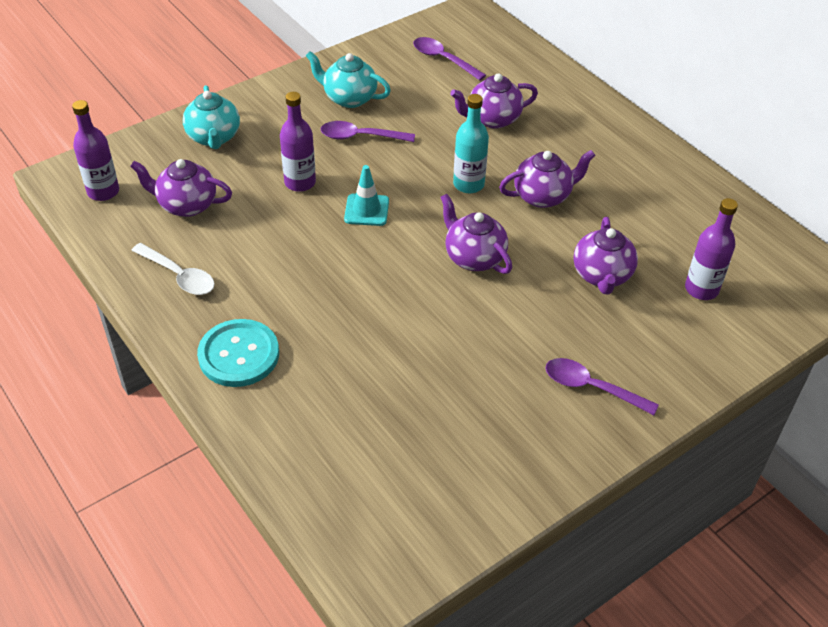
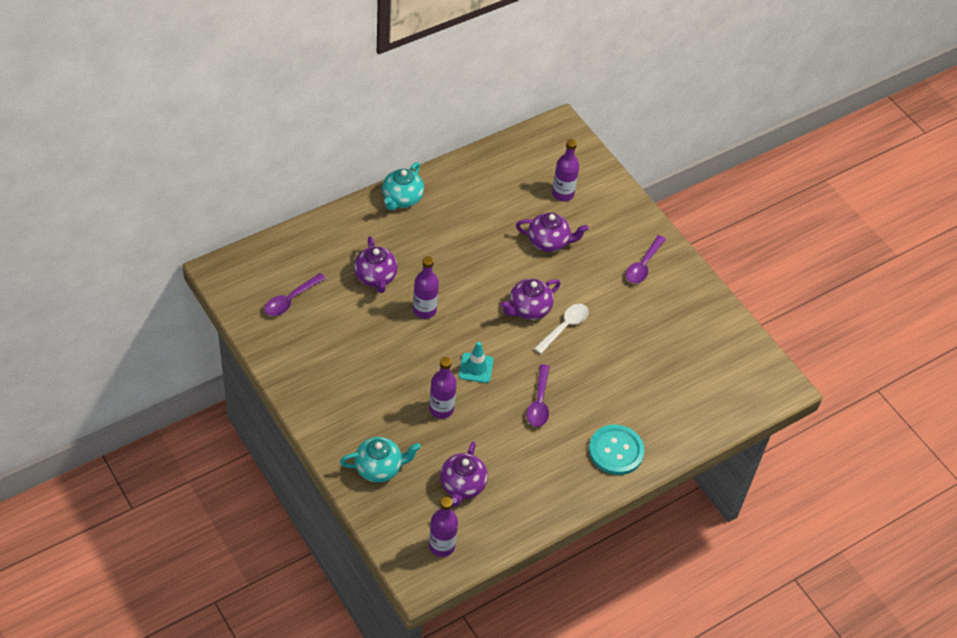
camera: 90 degrees left, 5 degrees up
(179, 276) = (540, 488): white spoon -> white spoon (564, 327)
(349, 98) = (336, 370): turquoise teapot -> turquoise teapot (402, 199)
(360, 137) = (389, 366): purple spoon -> purple spoon (539, 402)
(451, 161) = (424, 310): none -> purple bottle
(468, 184) = (452, 302): turquoise bottle -> none
(543, 196) = (468, 260): purple teapot -> none

